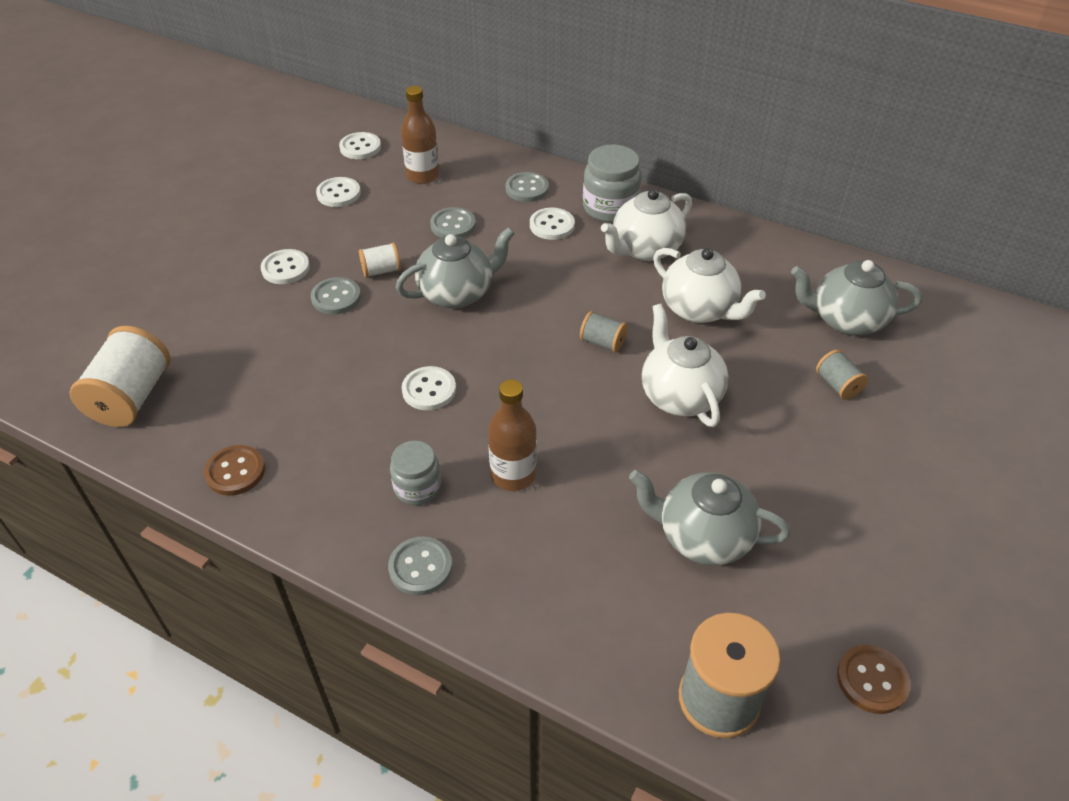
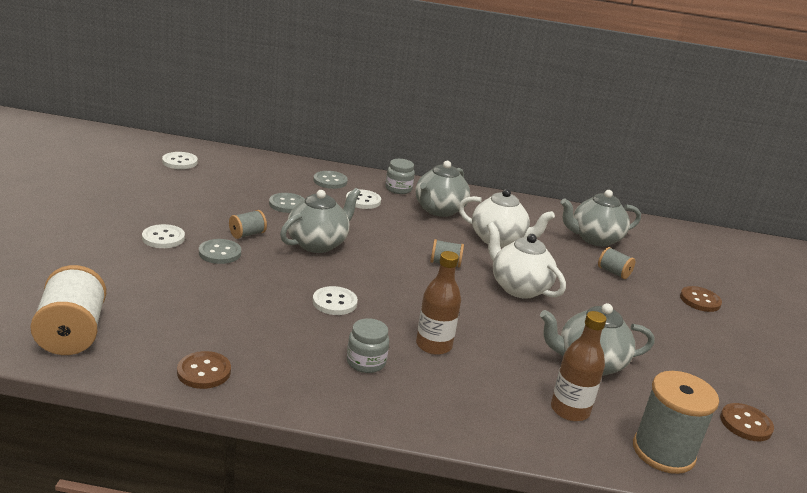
camera: 25 degrees left, 20 degrees down
(338, 194) = (179, 190): white button -> none
(381, 271) = (247, 234): white spool -> grey spool
(420, 567) = (401, 411): grey button -> none
(423, 175) = (243, 177): brown bottle -> brown bottle (570, 410)
(610, 208) = (398, 189): grey jar -> grey jar, size x0.64
(645, 249) = (438, 210): white teapot -> grey teapot
(944, 453) = (700, 300): none -> brown button

